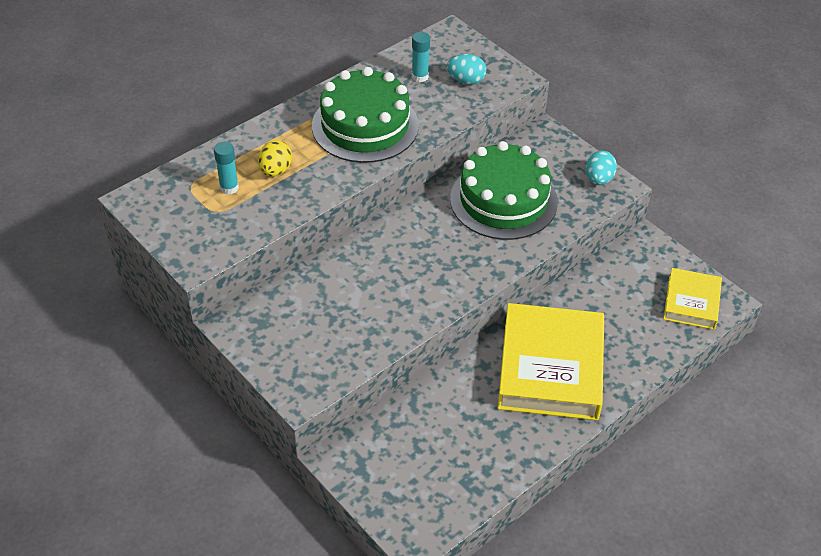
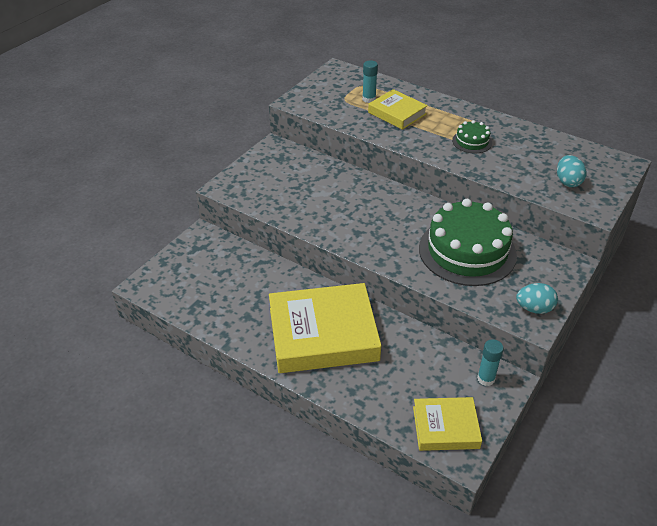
camera: 75 degrees right, 5 degrees down
(275, 170) = (397, 113): yellow egg -> yellow book
(365, 126) = (472, 141): green cake -> green cake, size x0.45
(420, 76) = (552, 157): turquoise glue stick -> turquoise glue stick (486, 379)

